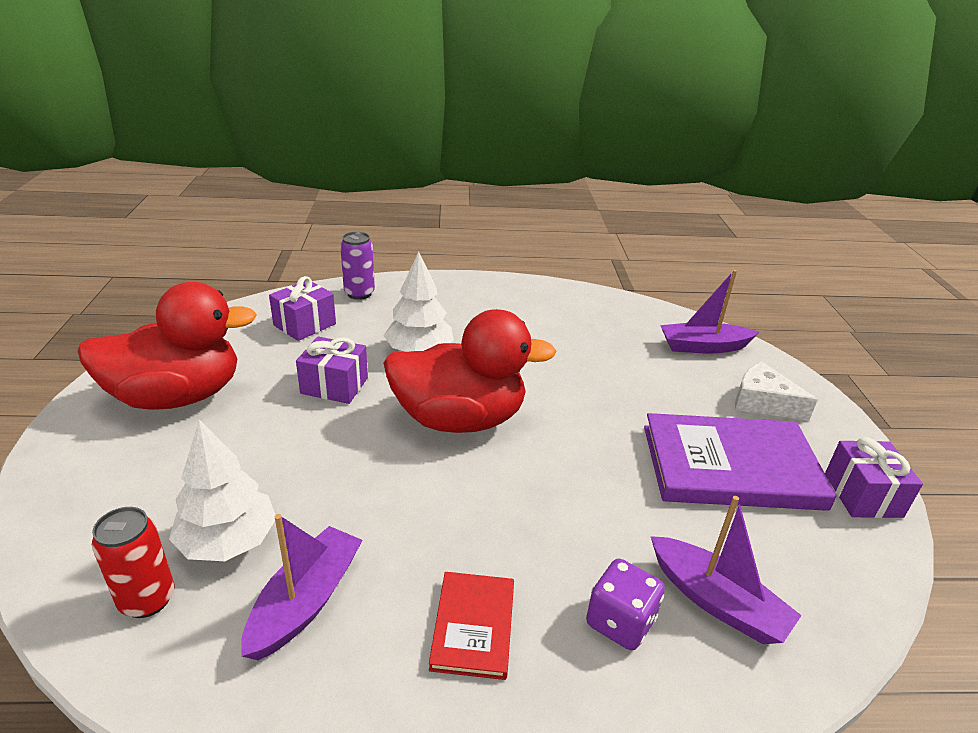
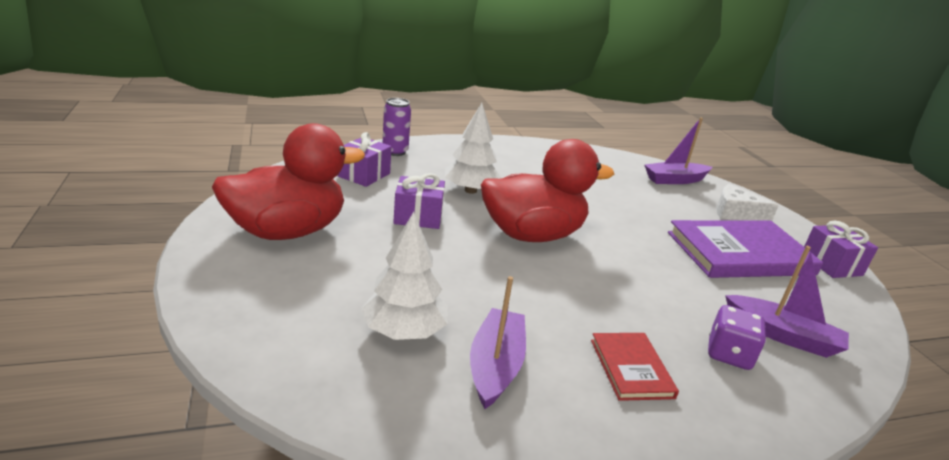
camera: 15 degrees left, 5 degrees down
(147, 599) = (363, 378): red can -> none

